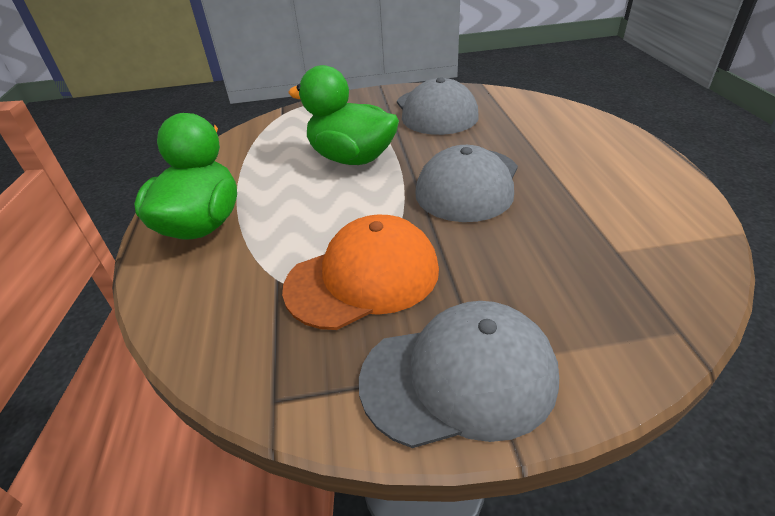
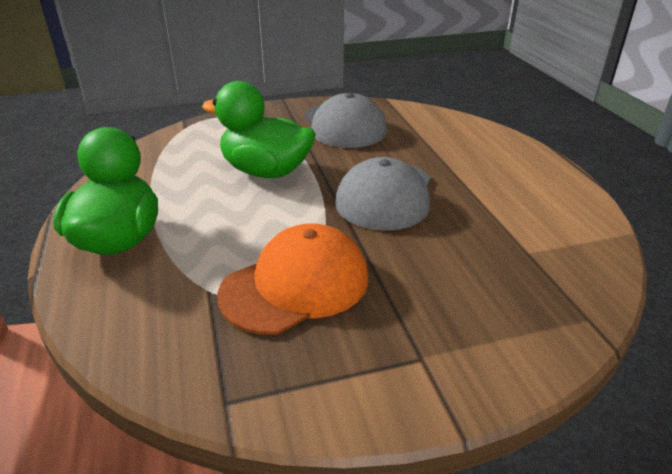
camera: 10 degrees left, 5 degrees down
(459, 377) = (400, 369): grey cap -> none

